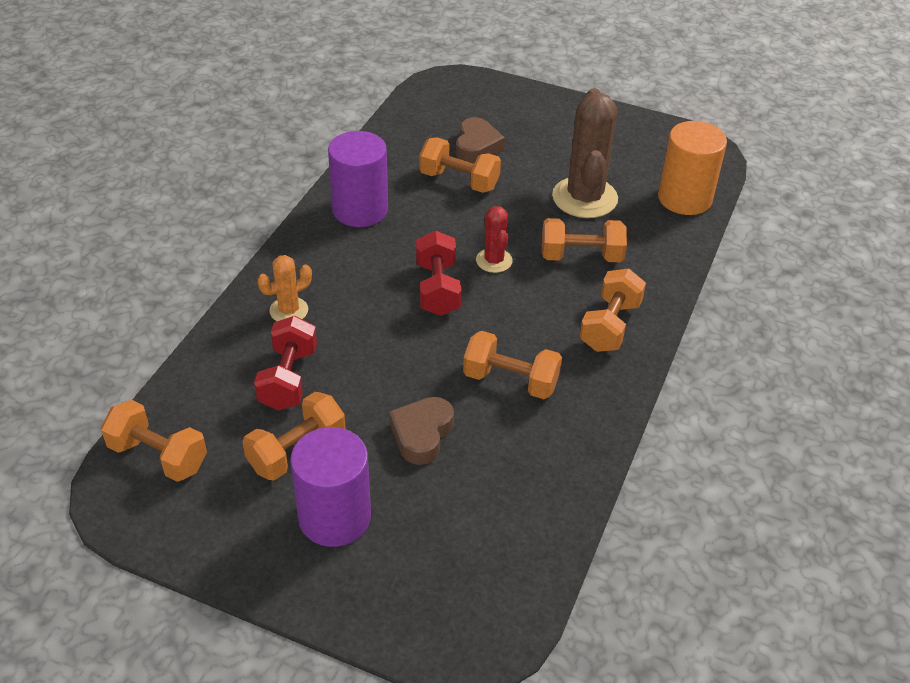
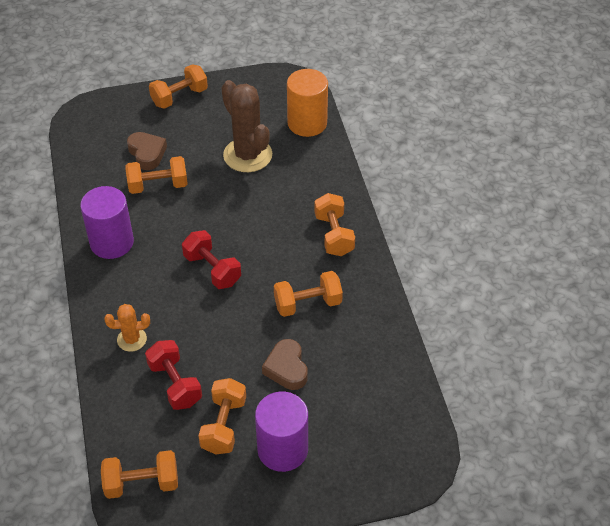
camera: 35 degrees left, 5 degrees up
(289, 310) = (132, 339): orange cactus -> orange cactus turned 60 degrees clockwise
(494, 260) = (230, 230): red cactus -> none
(581, 256) = (279, 198): orange dumbbell -> orange dumbbell (179, 97)

